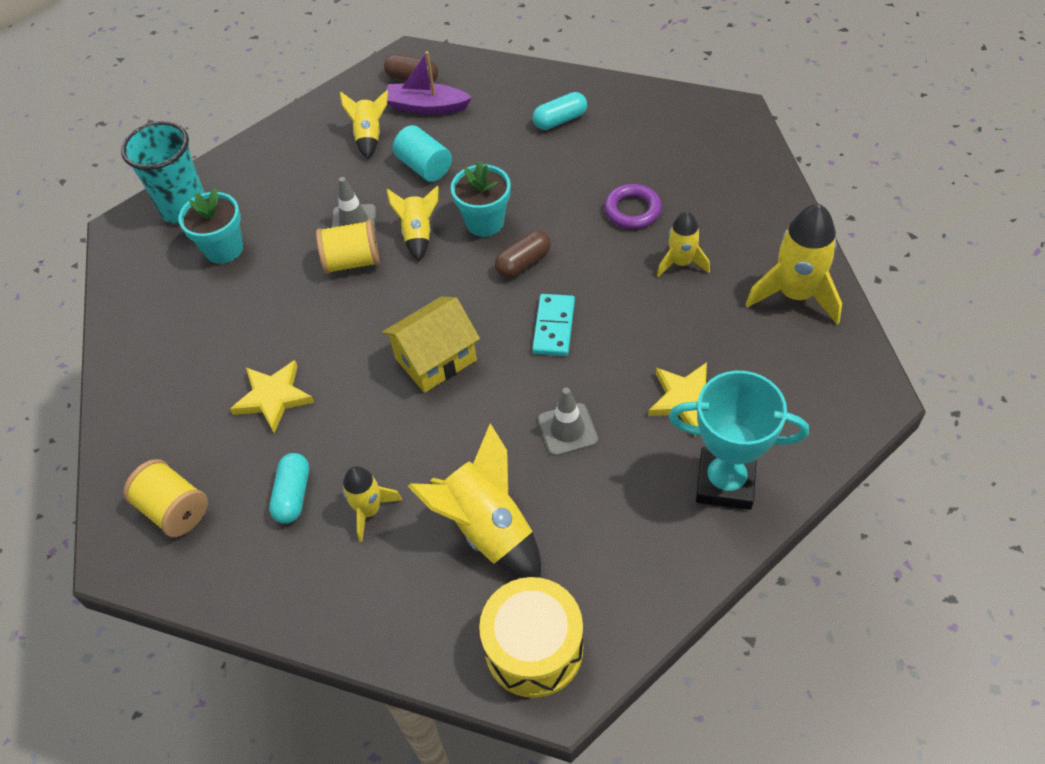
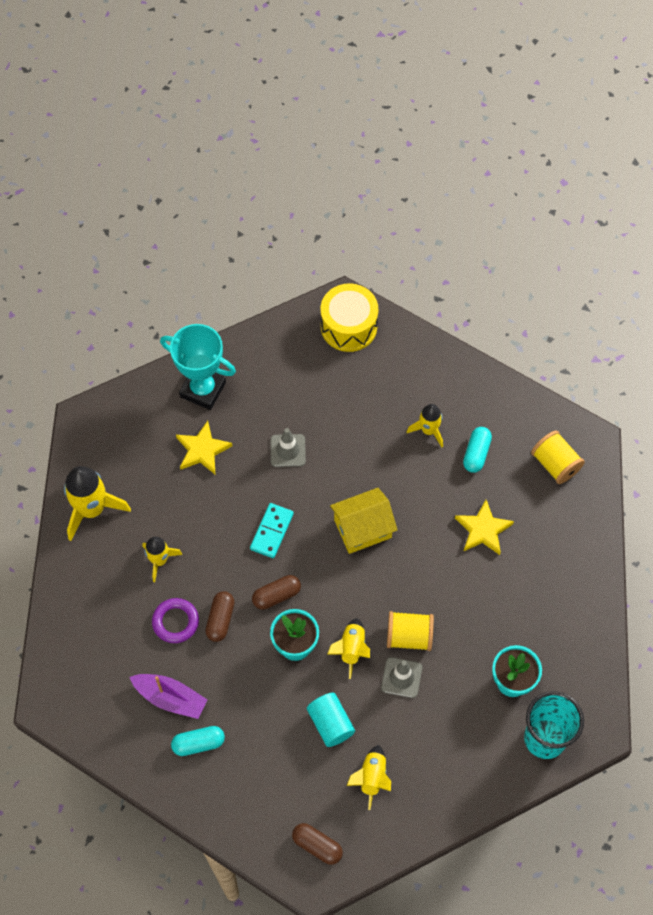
camera: 170 degrees left, 10 degrees up
(426, 107) = (312, 801): purple boat -> purple boat (170, 698)
(487, 528) = (357, 400): yellow rocket -> none
(581, 224) = (220, 620): none -> brown capsule

